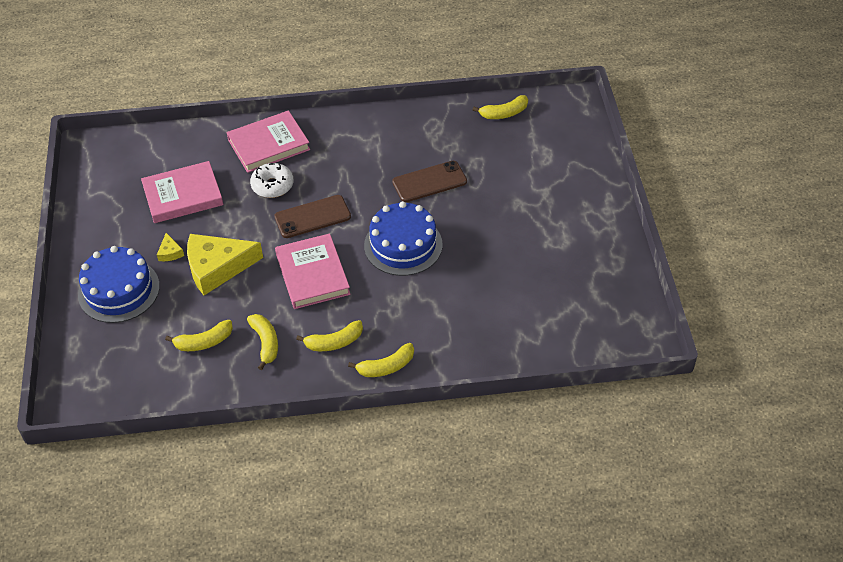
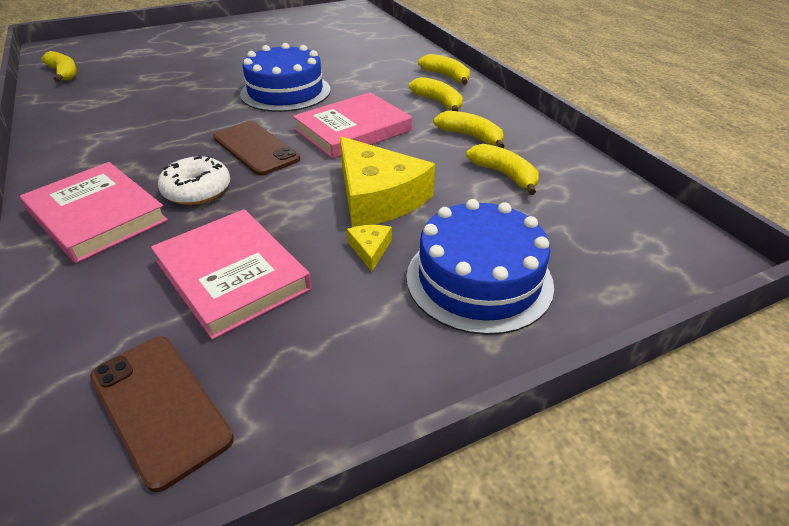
camera: 110 degrees left, 10 degrees down
(170, 252) = (370, 249): yellow cheese -> yellow cheese turned 60 degrees counterclockwise
(265, 343) = (471, 136): yellow banana -> yellow banana turned 75 degrees clockwise
(429, 182) = (181, 93): brown phone -> brown phone (159, 407)

